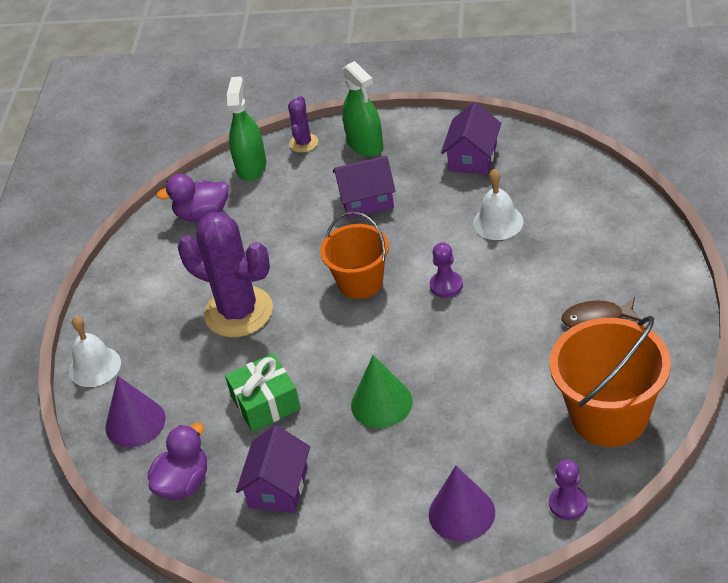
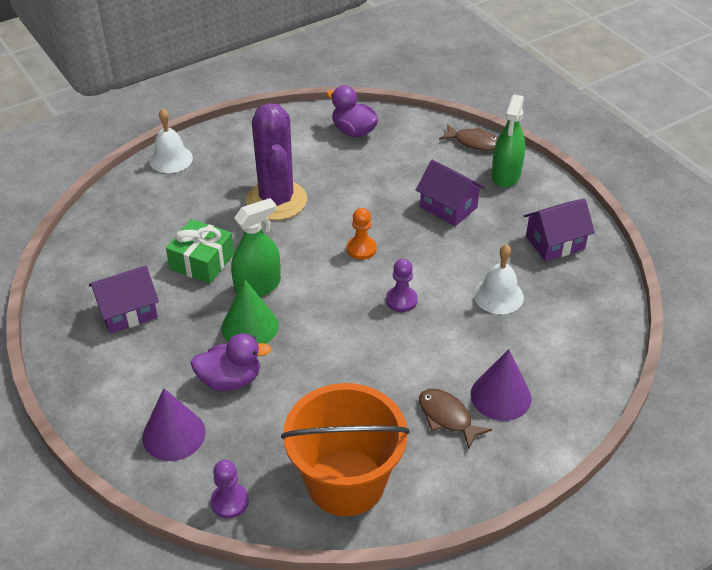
camera: 45 degrees right, 0 degrees up
(135, 422) = (135, 206): purple cone -> purple cone (500, 396)
(183, 483) = (98, 260): purple duck -> purple duck (230, 380)
(251, 166) = (423, 129): green spray bottle -> green spray bottle (258, 286)
(303, 143) = (473, 142): purple cactus -> brown fish
(360, 282) = (361, 249): orange bucket -> orange pawn

